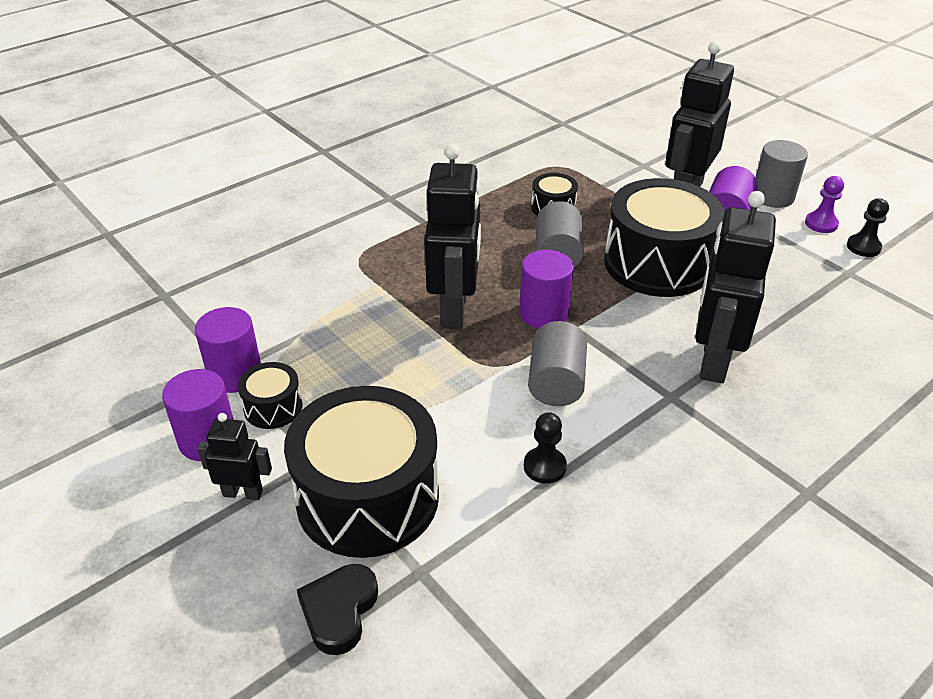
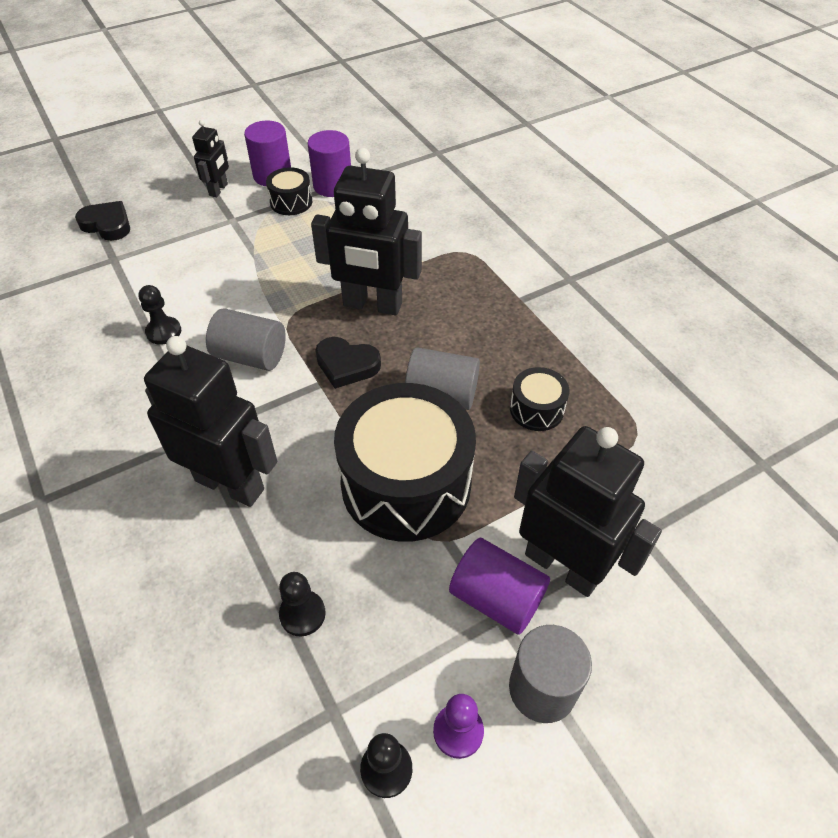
camera: 100 degrees right, 10 degrees up
(367, 497) = (185, 240): black drum -> none
(544, 313) = (346, 365): purple cylinder -> black heart
(796, 297) = (302, 614): none -> black pawn

